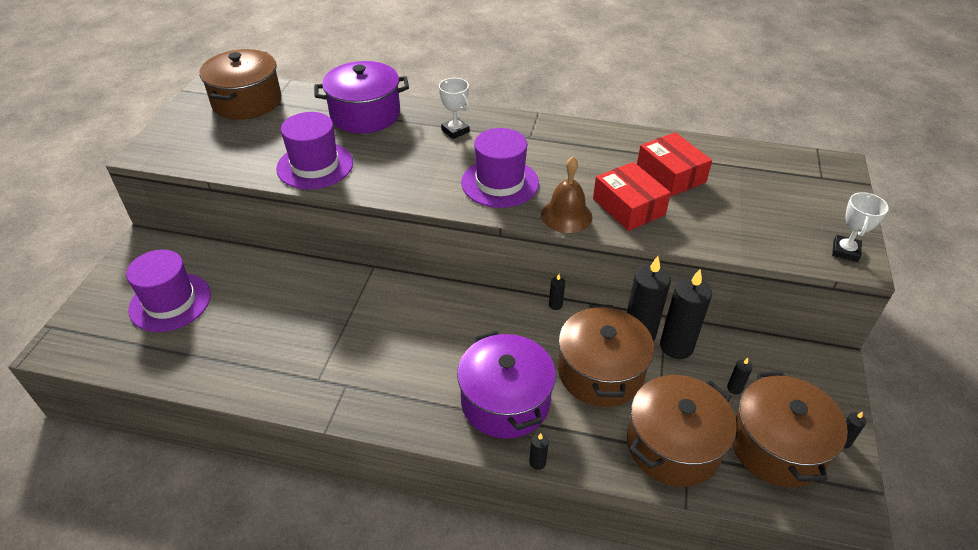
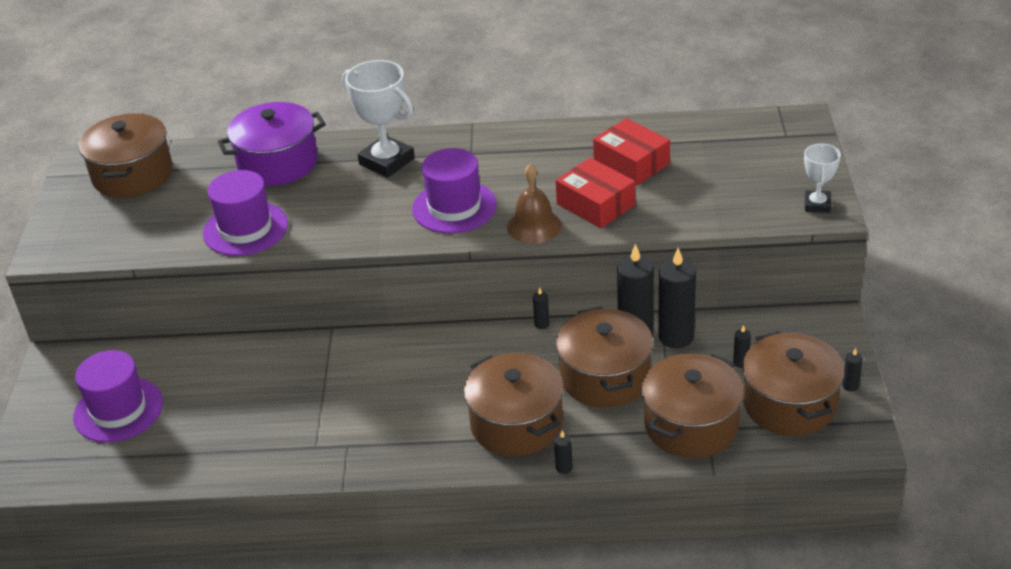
camera: 10 degrees left, 5 degrees down
(455, 131) = (386, 161): white trophy -> white trophy, size x1.73
(505, 401) = (516, 423): purple pot -> brown pot

